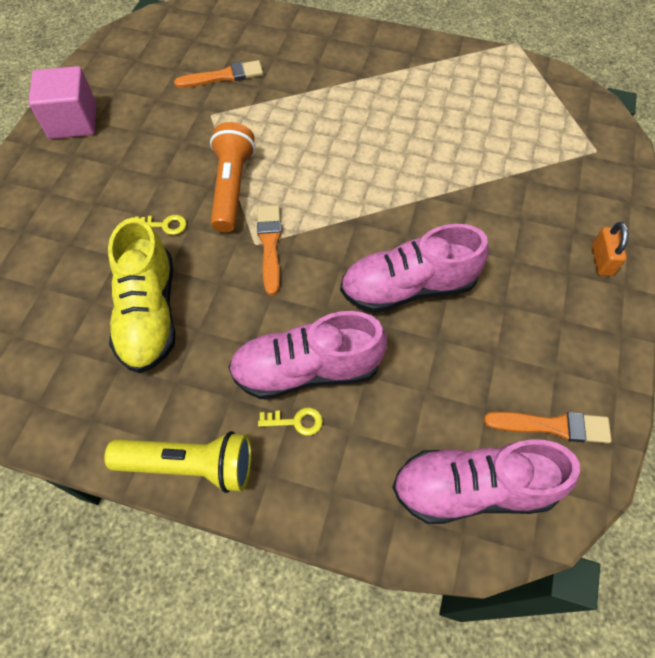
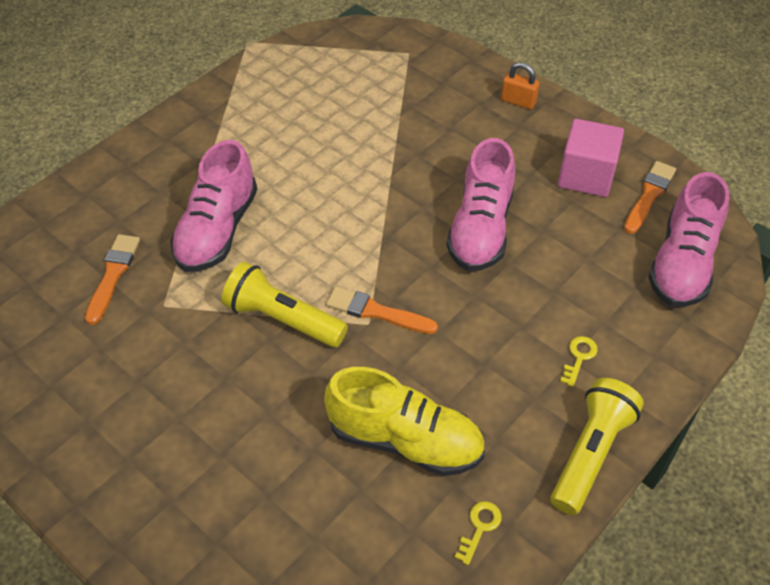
camera: 65 degrees left, 10 degrees down
(73, 121) = (71, 445): pink cube -> pink cube (586, 176)
(164, 225) = (296, 394): yellow key -> yellow key (479, 527)
(232, 187) = (283, 319): orange flashlight -> yellow flashlight
(307, 369) = (530, 331): pink shoe -> pink shoe (217, 230)

